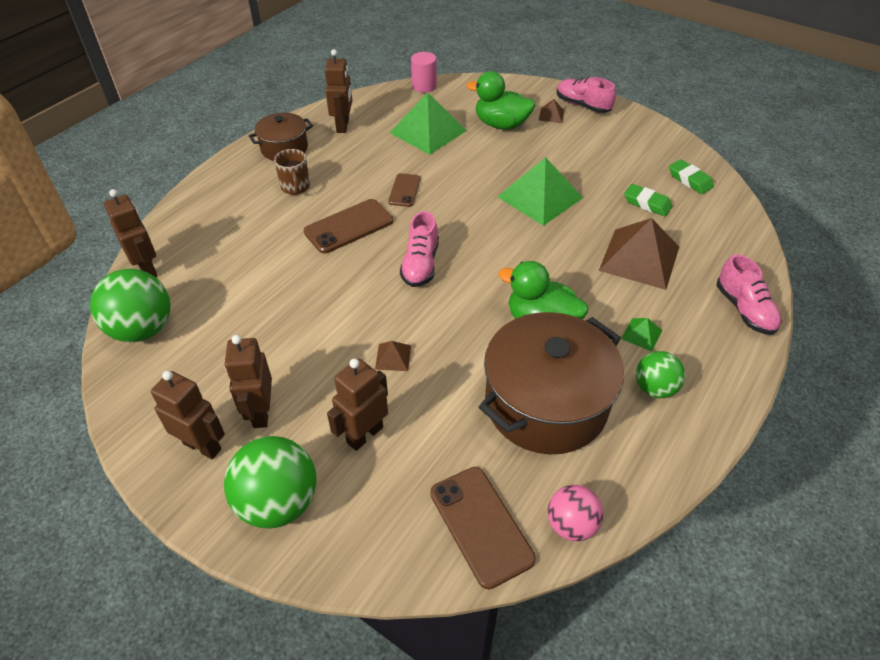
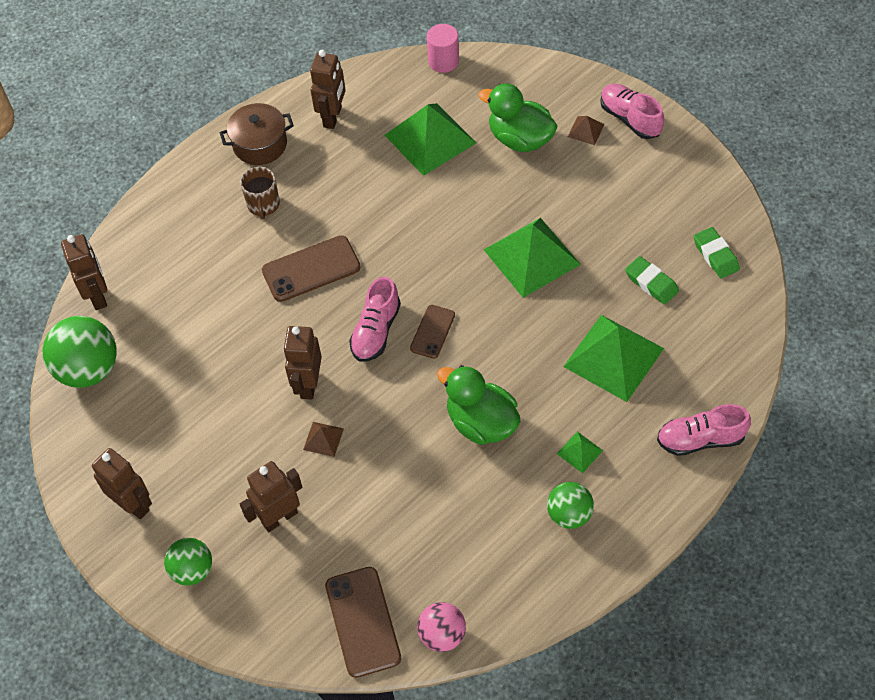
camera: 15 degrees right, 10 degrees up
(261, 412) = (189, 479): brown robot -> brown robot (308, 384)
(278, 502) = (192, 570): green ball -> green ball, size x0.61
(404, 190) = (382, 226): brown phone -> brown phone (432, 332)
(545, 403) = (457, 513): brown pot -> none
(639, 258) = (613, 357): brown pyramid -> green pyramid
(744, 310) = (700, 439): pink shoe -> pink shoe turned 90 degrees clockwise

